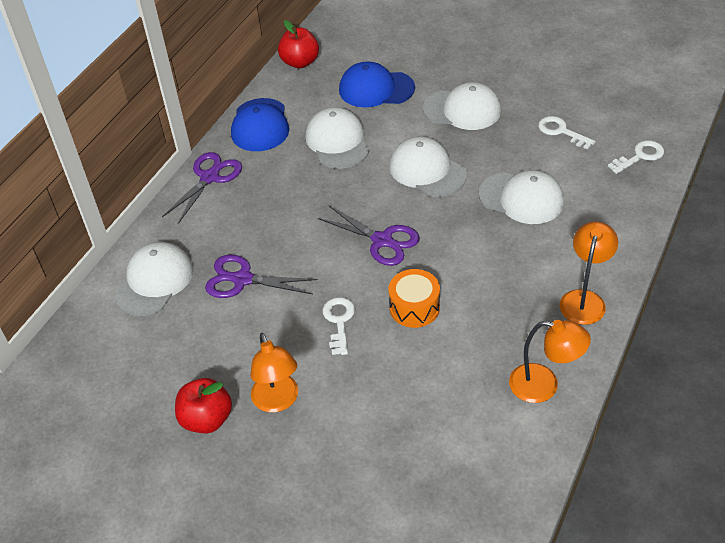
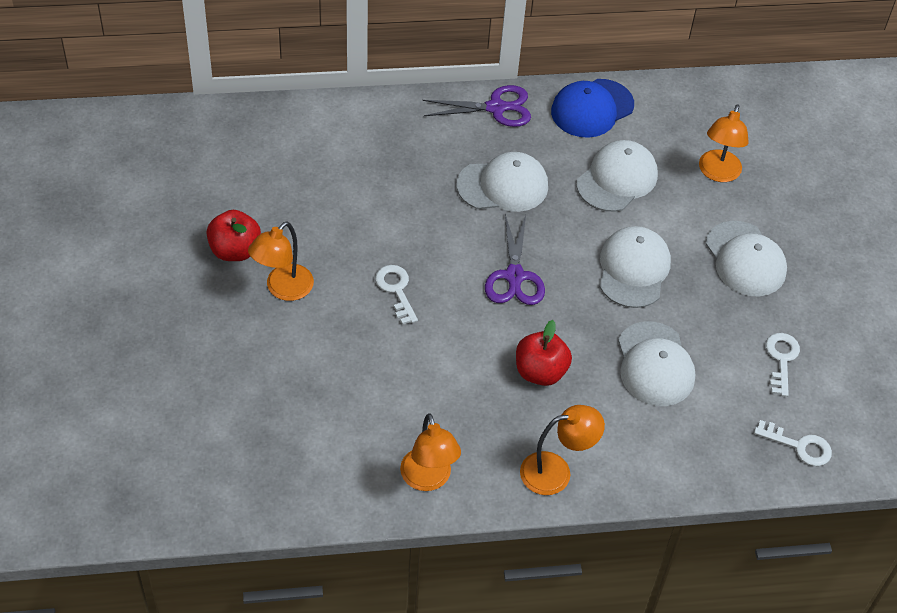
camera: 50 degrees right, 5 degrees up
(154, 281) = (349, 136): white cap -> white cap (503, 186)
(242, 279) = (394, 196): purple scissors -> none
(300, 62) = (705, 93): red apple -> red apple (540, 372)
(339, 321) = (396, 290): white key -> white key turned 75 degrees counterclockwise
(376, 89) = (717, 173): blue cap -> orange lamp
(414, 307) = (451, 339): orange drum -> none

